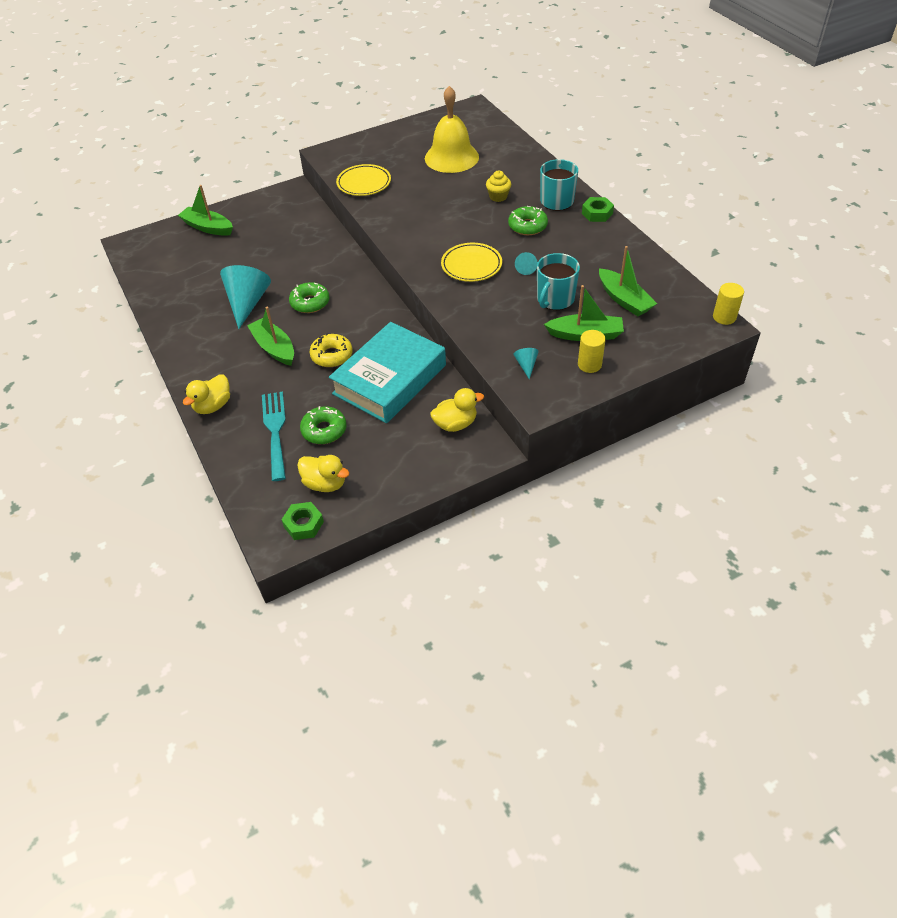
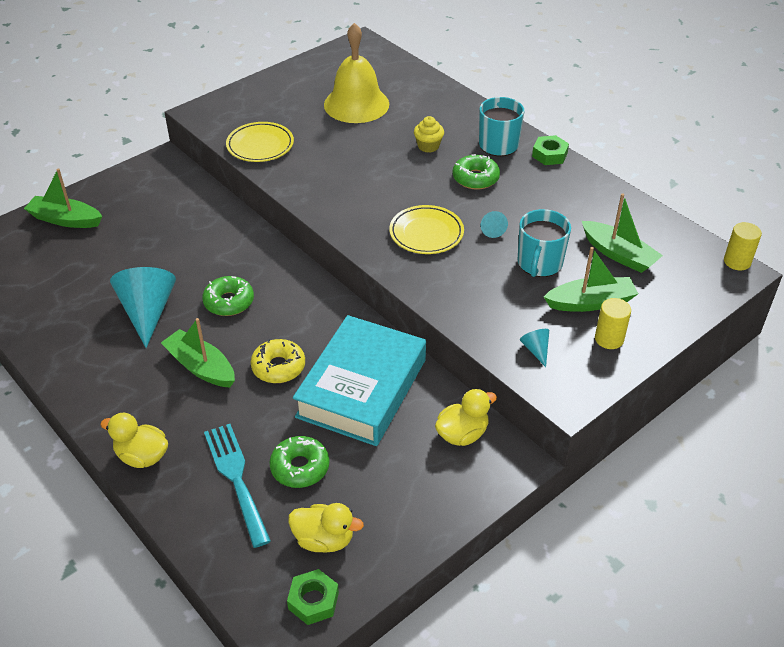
camera: 15 degrees left, 5 degrees down
(213, 406) = (142, 456): yellow duck -> yellow duck turned 90 degrees clockwise

